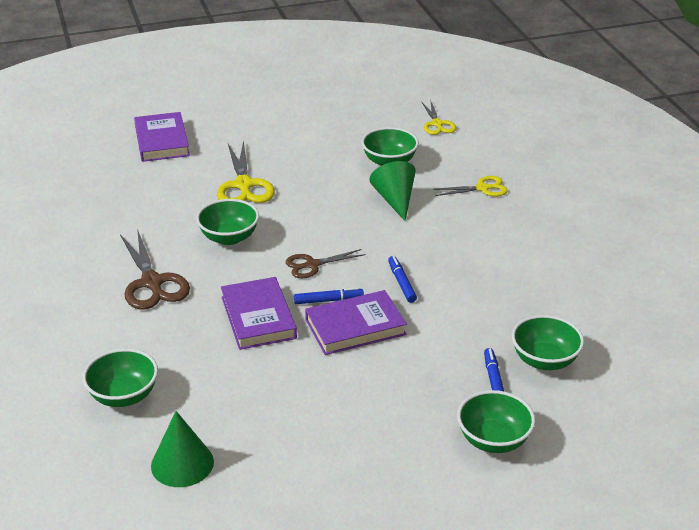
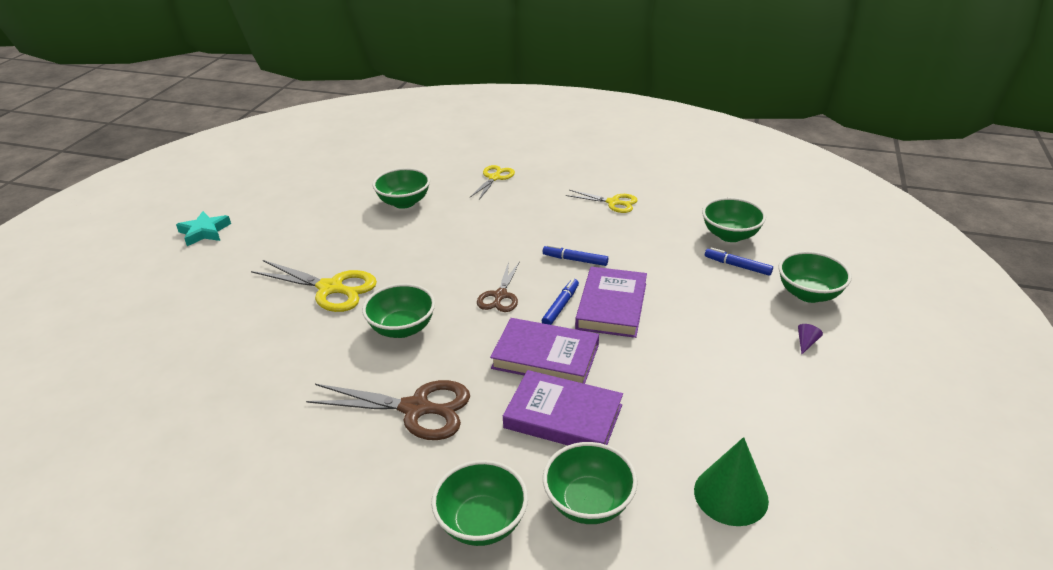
camera: 55 degrees left, 0 degrees up
(73, 356) = (482, 522): none -> green bowl
(162, 141) = (180, 311): purple book -> purple book (563, 416)
(254, 100) = (204, 232): none -> turquoise star
(395, 200) = (459, 220): green cone -> none
(411, 457) = (806, 342): none -> purple cone
(437, 124) = (384, 163): yellow scissors -> yellow scissors (613, 202)

